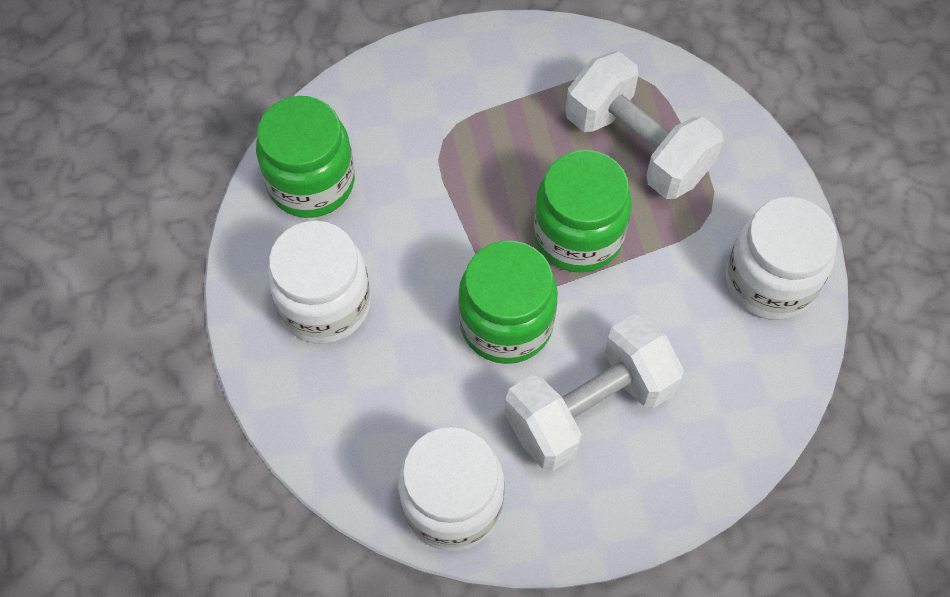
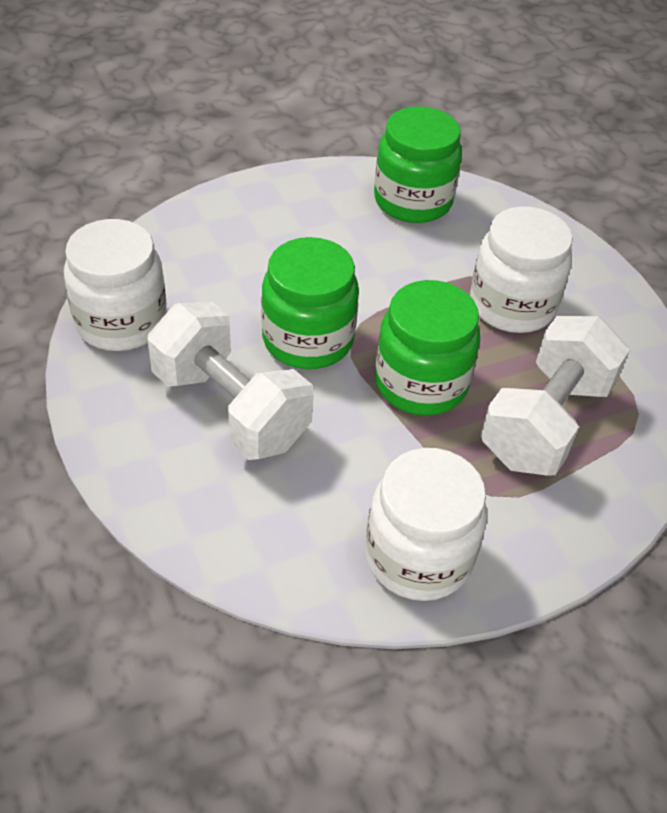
camera: 75 degrees right, 15 degrees down
(324, 304) = (297, 223): white jar -> white jar (512, 305)

